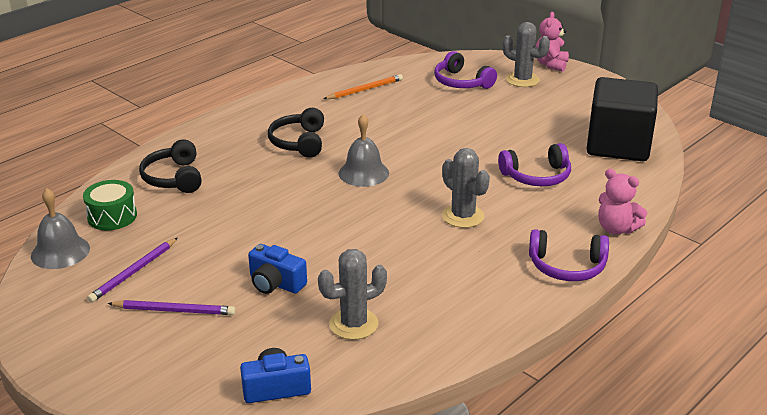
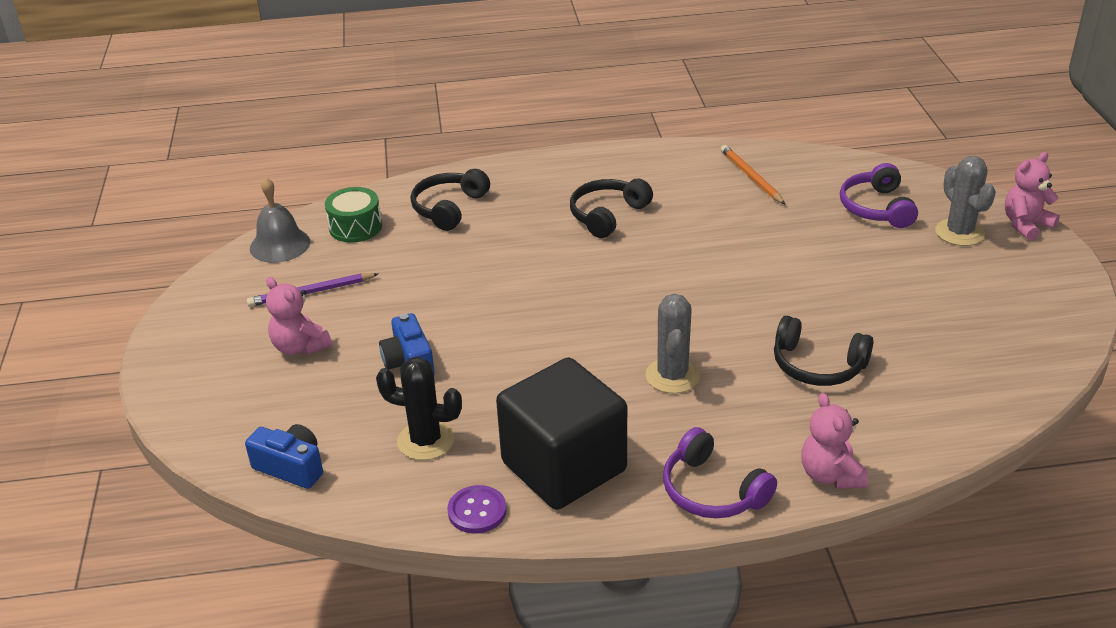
camera: 40 degrees right, 5 degrees up
(174, 310) = (300, 347): purple pencil -> pink teddy bear
(353, 324) = (426, 440): grey cactus -> black cactus
(363, 173) = (630, 278): grey bell -> none
(365, 90) = (751, 177): orange pencil -> orange pencil turned 120 degrees counterclockwise
(444, 347) = (477, 511): none -> purple button
(537, 176) = (817, 365): purple headphones -> black headphones
(618, 145) = (975, 370): black cube -> black cube (564, 466)

